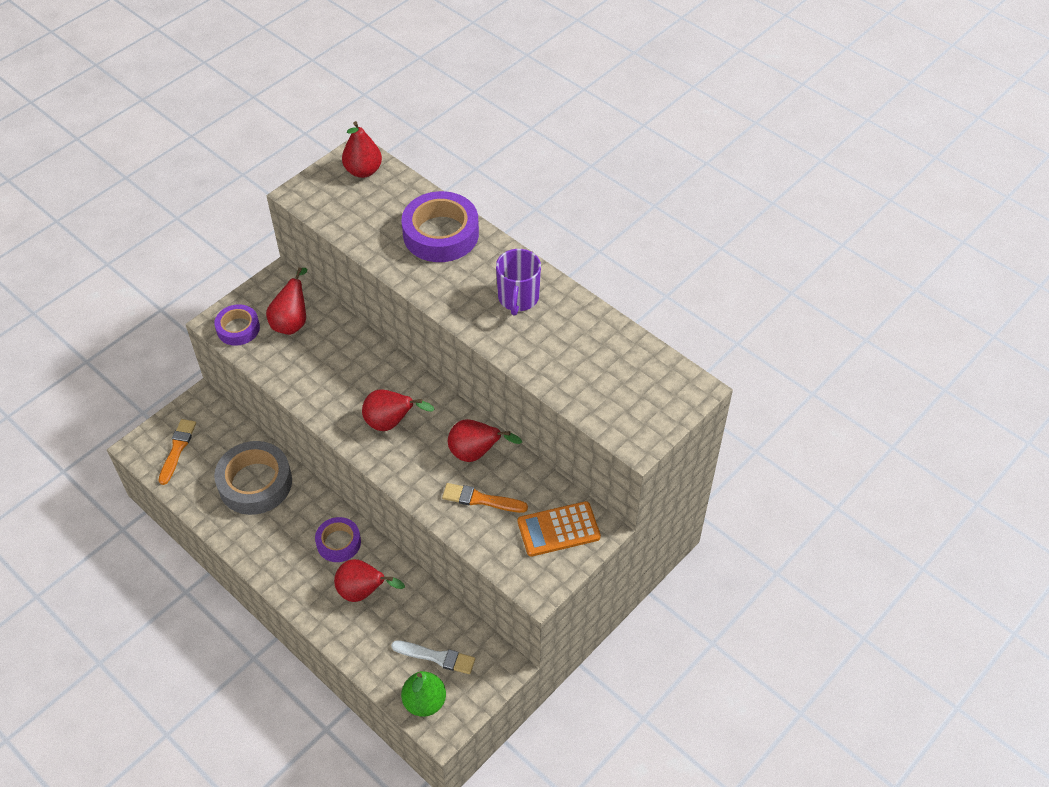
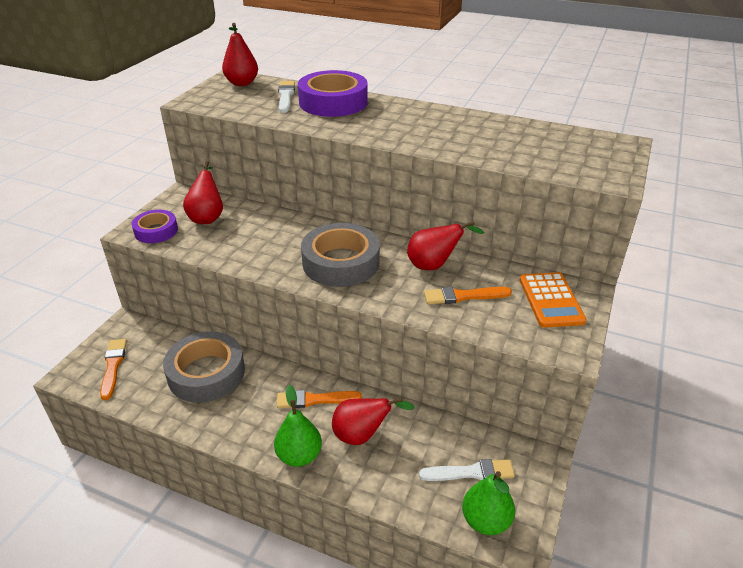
camera: 20 degrees left, 15 degrees down
(302, 593) = (299, 455): none -> green pear
(338, 542) = (314, 400): purple tape -> orange brush
(391, 423) = (341, 262): red pear -> grey tape
(398, 209) = (286, 96): none -> white brush
(518, 298) = (429, 122): purple mug -> none
(558, 529) = (551, 300): orange calculator -> orange calculator turned 60 degrees counterclockwise

